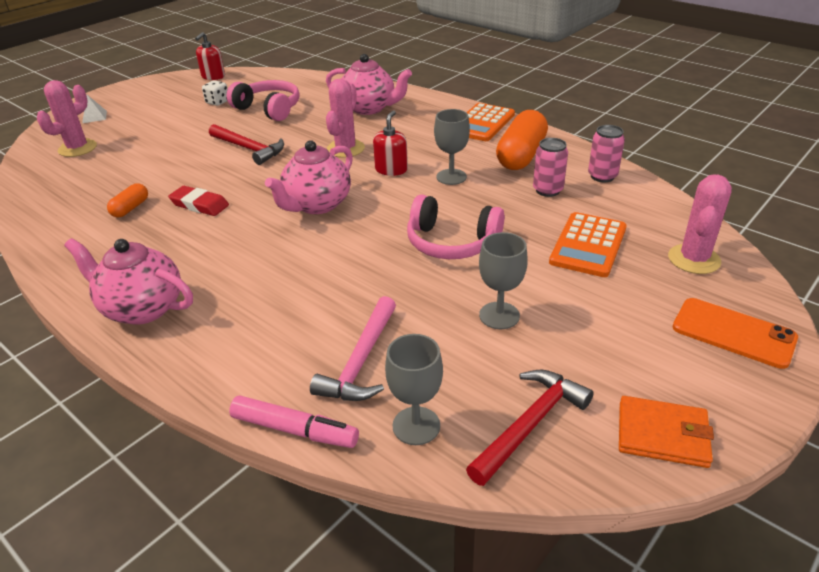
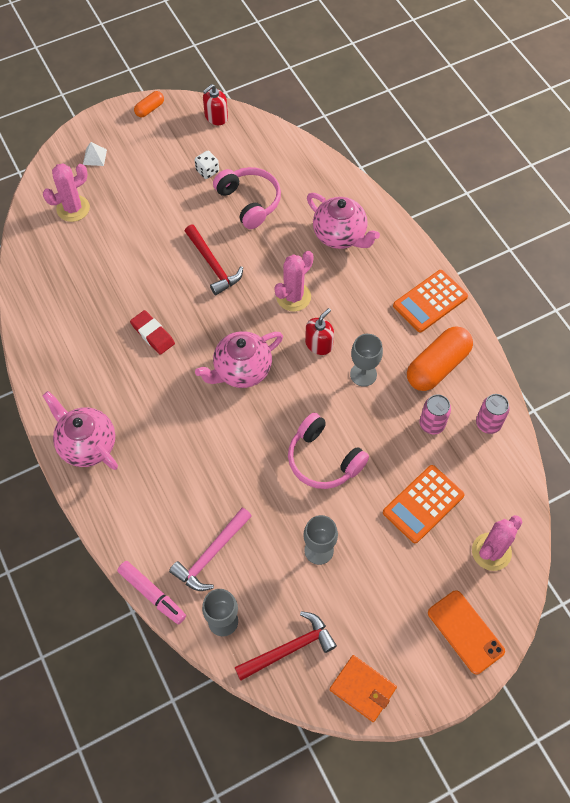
camera: 20 degrees right, 25 degrees up
(130, 208) = (100, 318): orange capsule -> orange capsule (150, 109)

